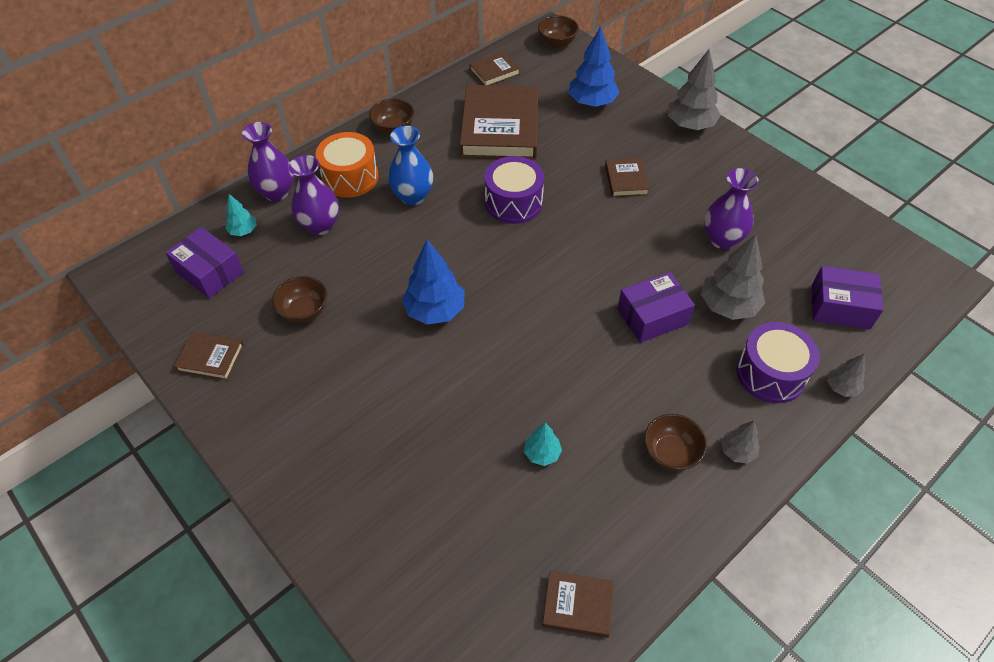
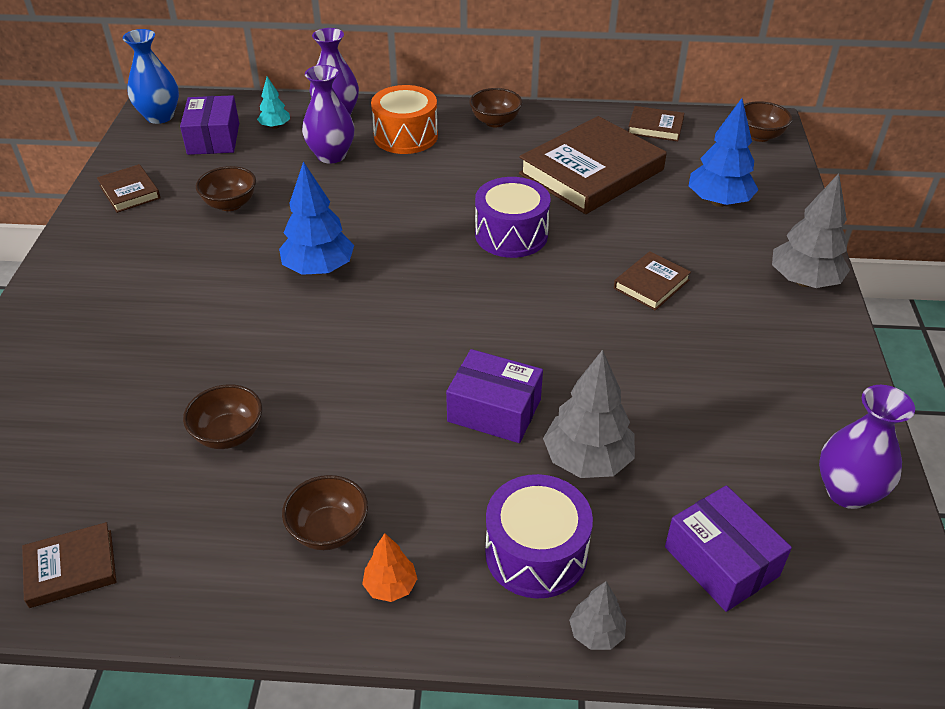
camera: 45 degrees right, 10 degrees down
(413, 196) = (432, 178): blue vase -> blue vase (159, 116)
(542, 453) = (228, 434): turquoise tree -> brown bowl
(578, 605) = (71, 568): brown book -> brown book turned 75 degrees counterclockwise
(722, 239) = (677, 400): purple vase -> purple vase (847, 492)
(737, 451) = (390, 586): grey tree -> orange tree

